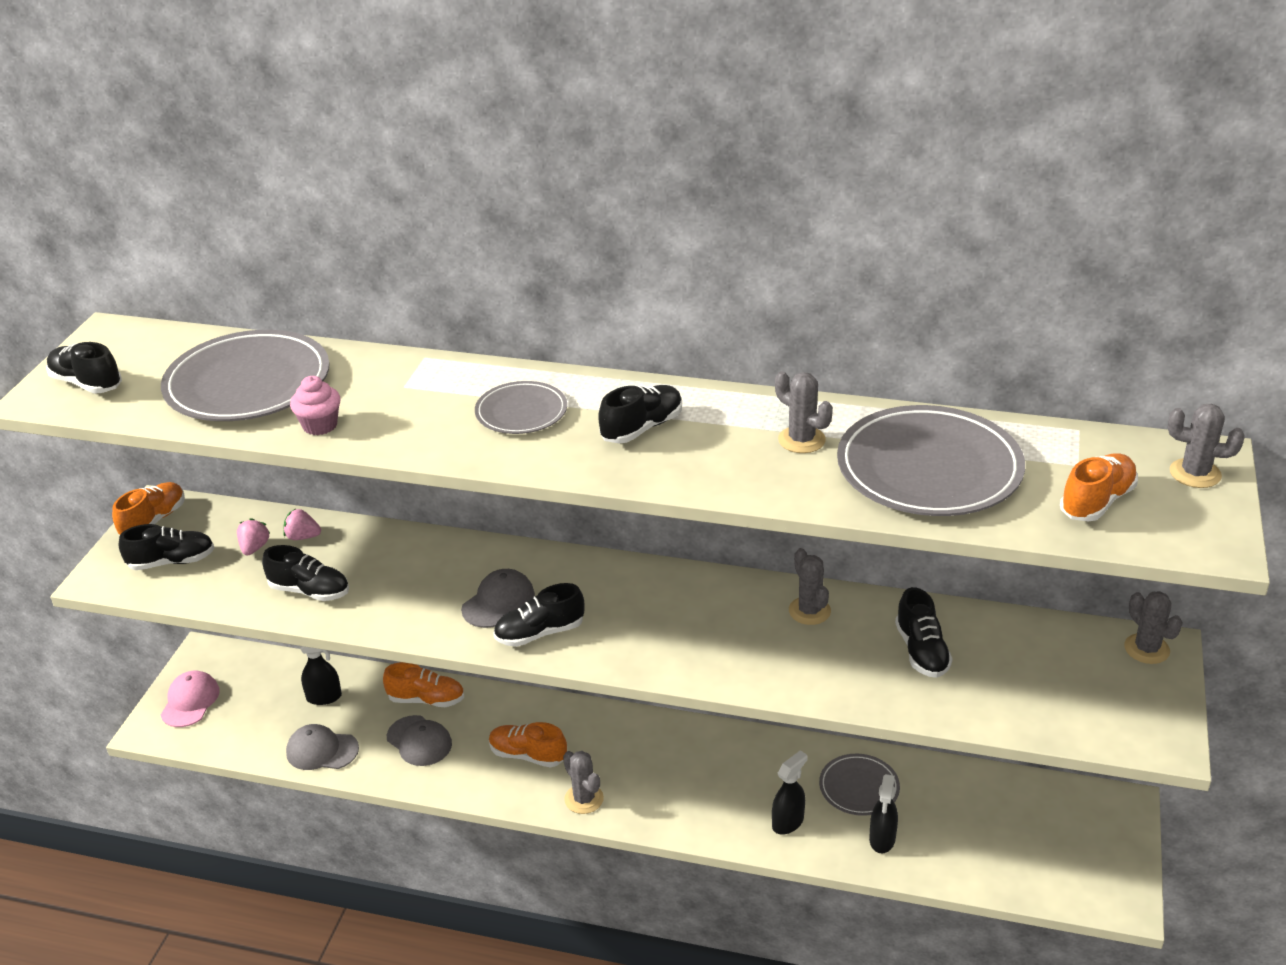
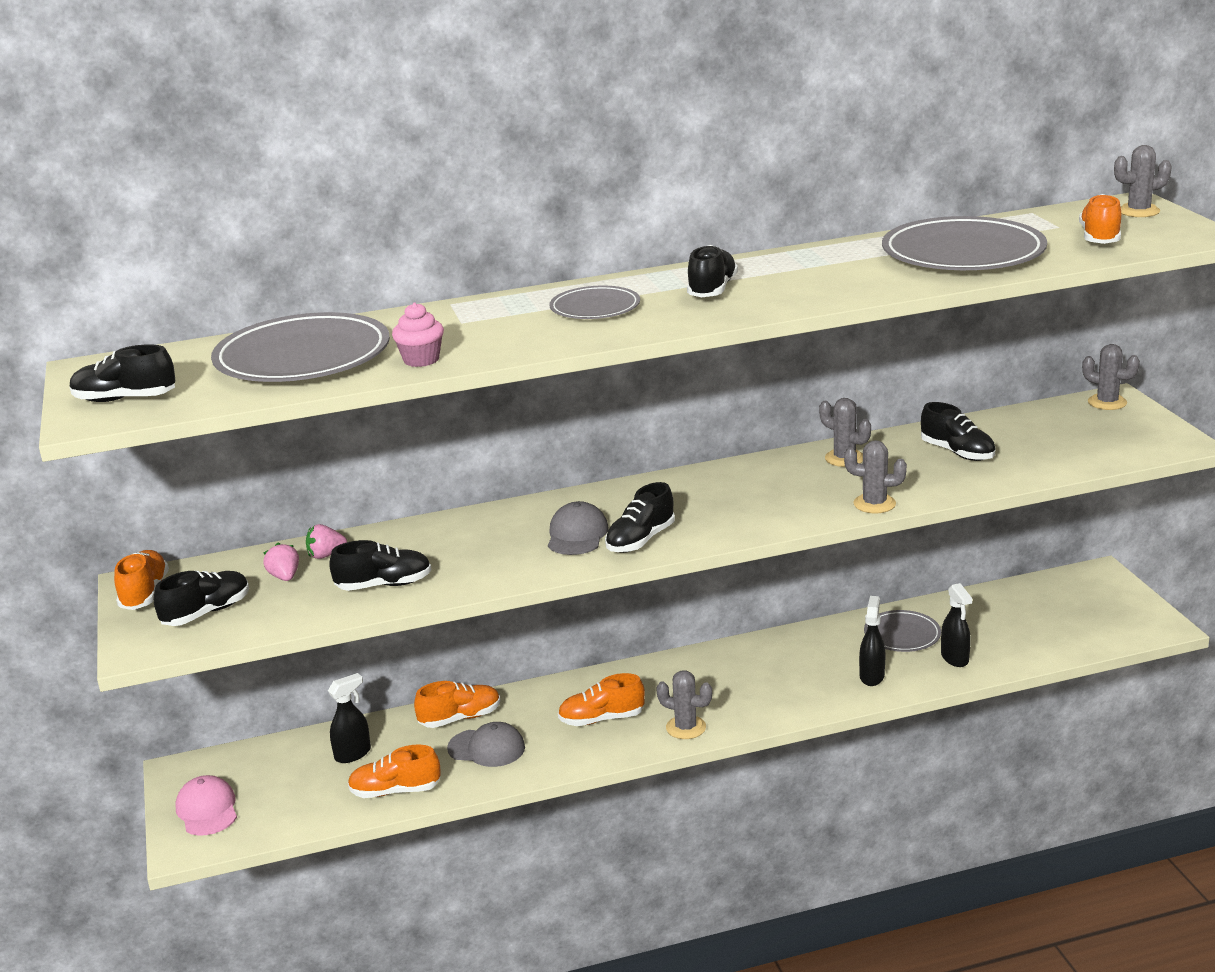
camera: 30 degrees left, 10 degrees down
(322, 750) = (395, 791): grey cap -> orange shoe
(801, 440) = (847, 264): grey cactus -> grey cactus (874, 504)

